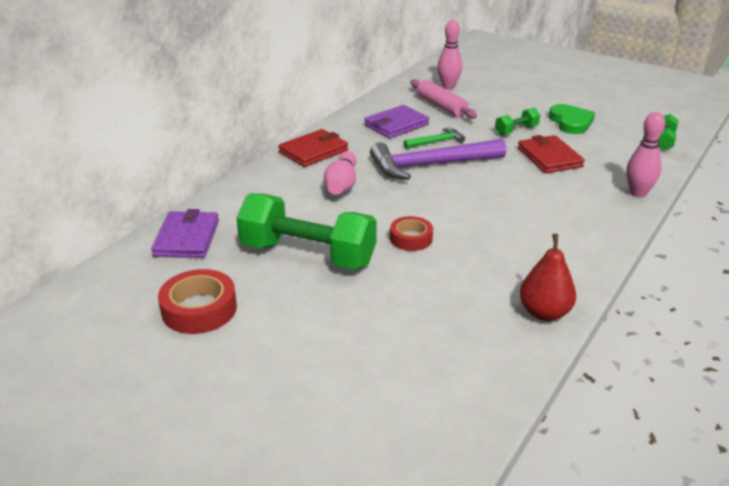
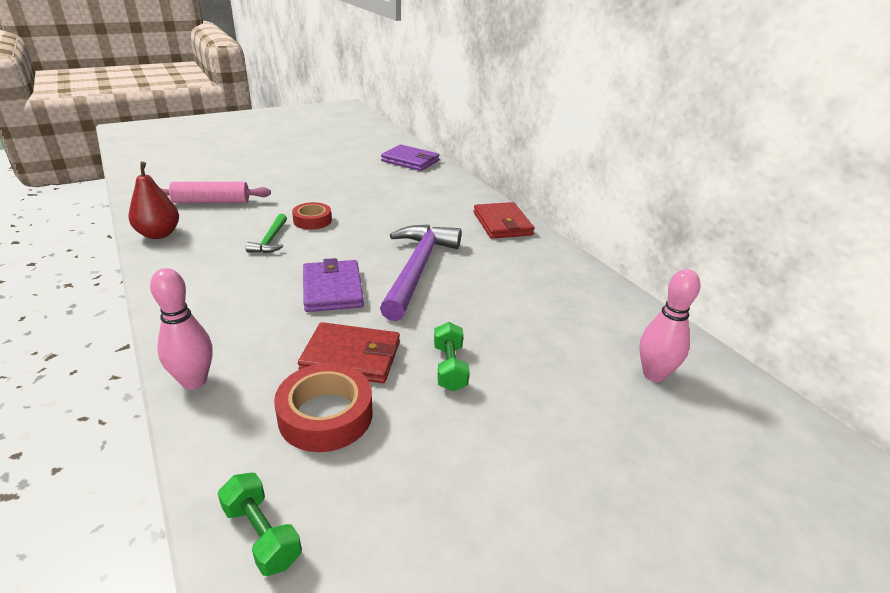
camera: 115 degrees right, 0 degrees up
(199, 309) = (333, 152): red tape -> red tape (325, 415)
(308, 254) = (344, 185): green dumbbell -> none
(342, 185) = (425, 219): pink bowling pin -> none
(396, 125) = (533, 282): purple wallet -> purple wallet (332, 289)
(436, 142) = (468, 292): green hammer -> green hammer (270, 240)
(441, 106) = (573, 336): pink rolling pin -> pink rolling pin (211, 202)
(570, 122) = (432, 445): green heart -> none

